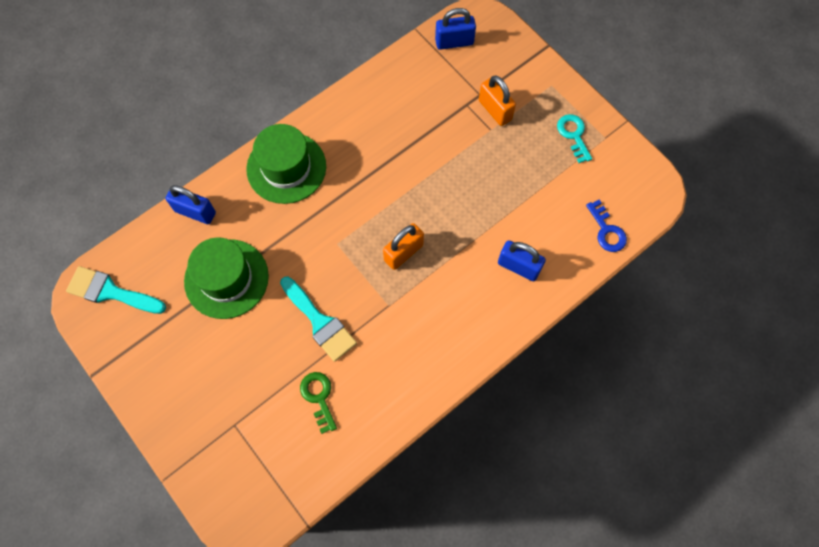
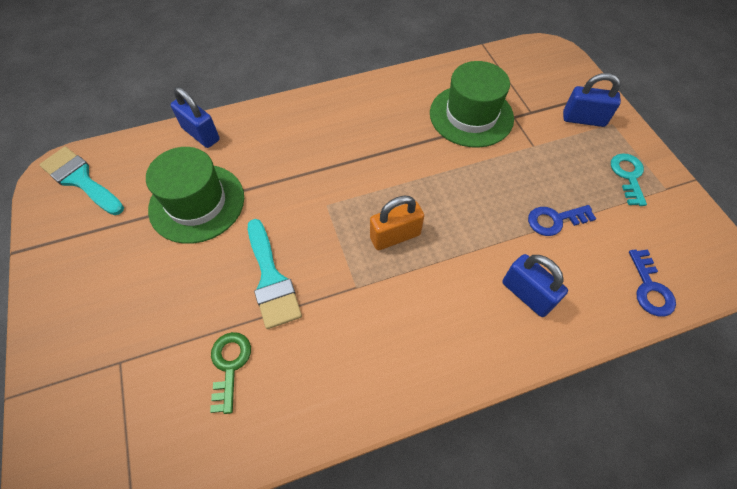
camera: 20 degrees right, 10 degrees down
(286, 167) = (307, 121): green hat -> green hat (471, 115)
(454, 42) = (517, 62): blue padlock -> blue padlock (583, 119)
(495, 110) = (543, 129): orange padlock -> none
(525, 196) = (555, 220): none -> blue key

